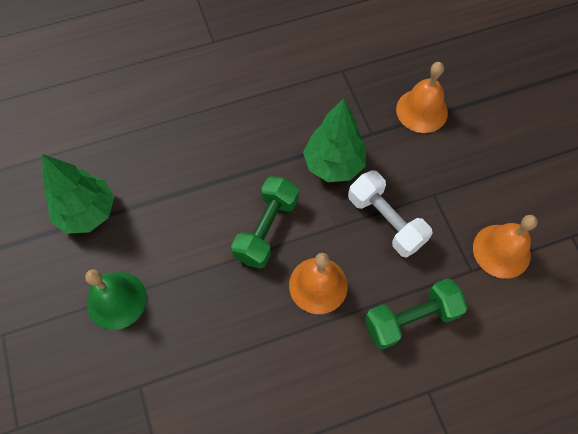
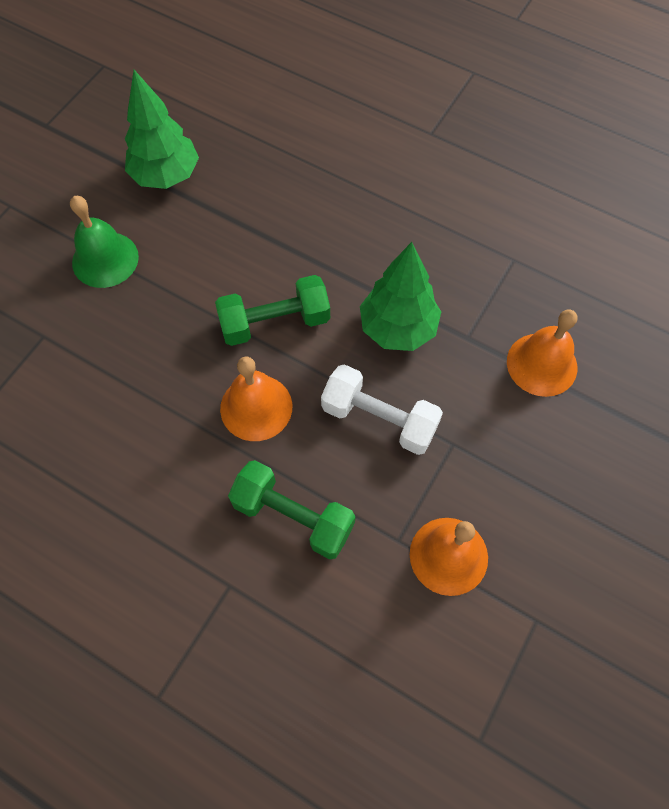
camera: 50 degrees right, 0 degrees up
(385, 221) = (379, 419): white dumbbell -> white dumbbell turned 75 degrees counterclockwise

